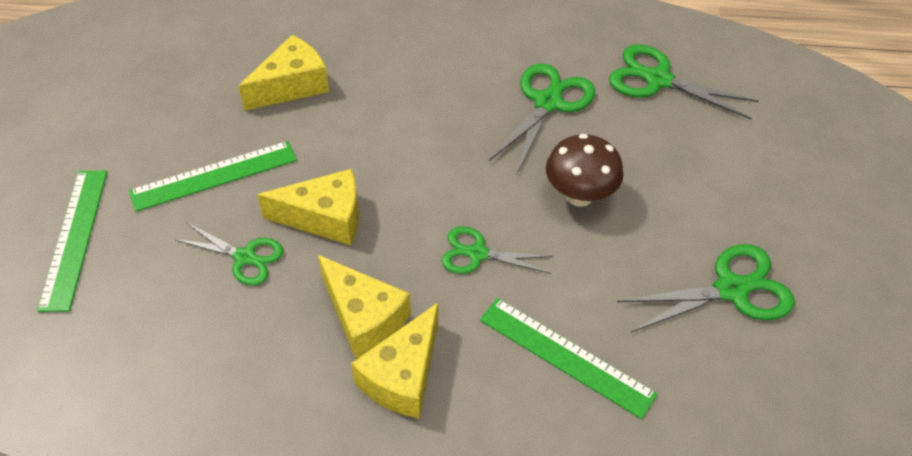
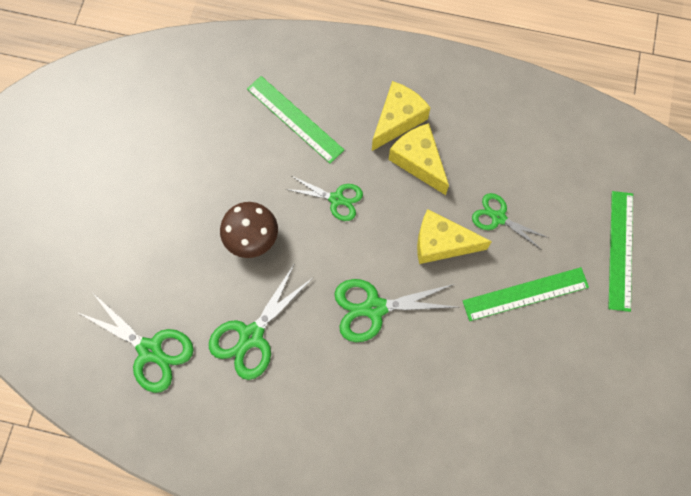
camera: 170 degrees left, 20 degrees up
(292, 86) = (466, 385): yellow cheese -> none
(731, 289) = (172, 149): green scissors -> green scissors (374, 308)

